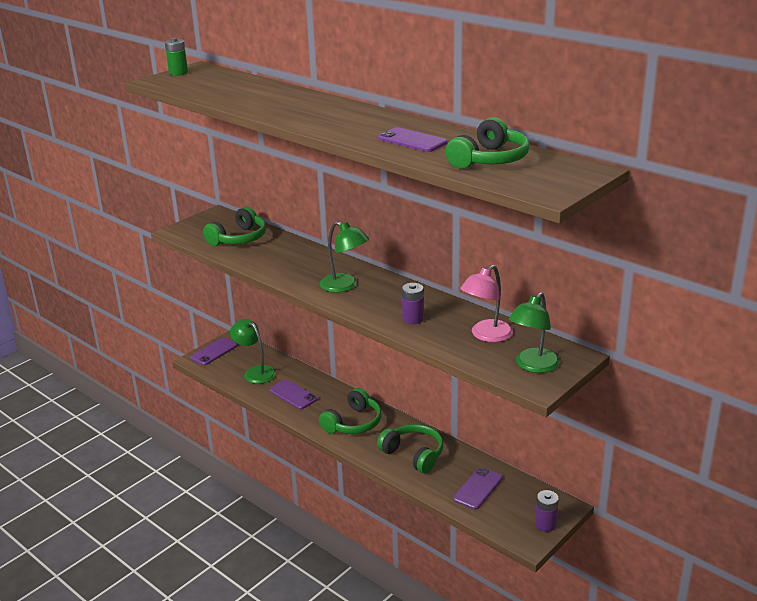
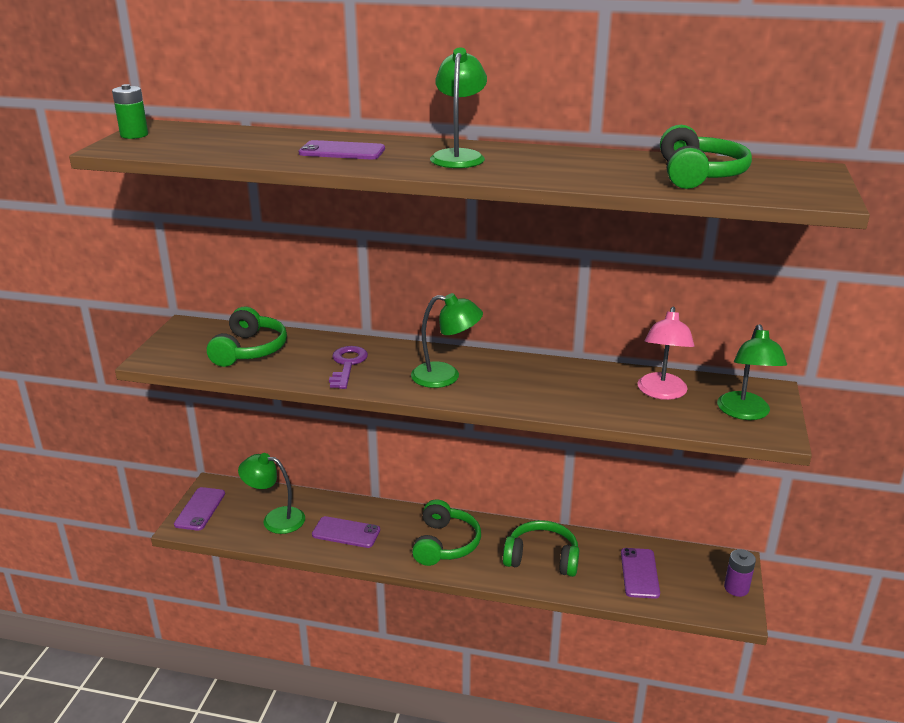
camera: 30 degrees left, 0 degrees up
(289, 262) = (347, 365): none -> purple key
(348, 118) = (458, 156): none -> green lamp
(412, 140) = (578, 168): purple phone -> purple phone (342, 151)
(413, 319) = (565, 395): purple battery -> none

